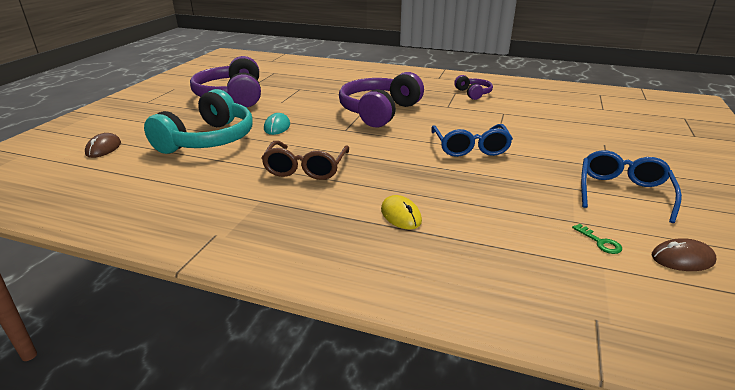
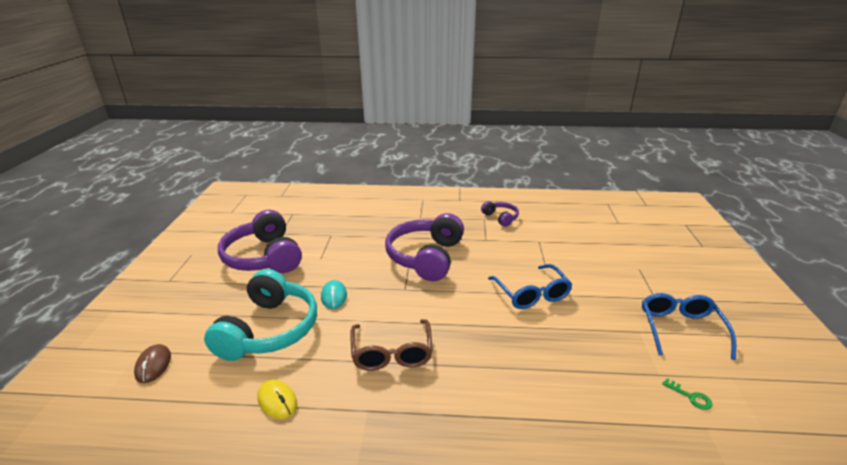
camera: 15 degrees left, 0 degrees up
(400, 215) = (512, 401): yellow mouse -> yellow mouse (277, 401)
(682, 259) = (759, 402): brown mouse -> none

